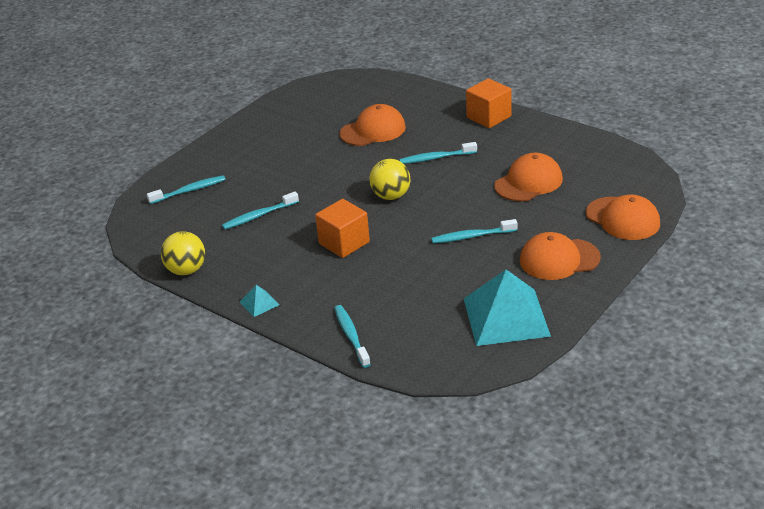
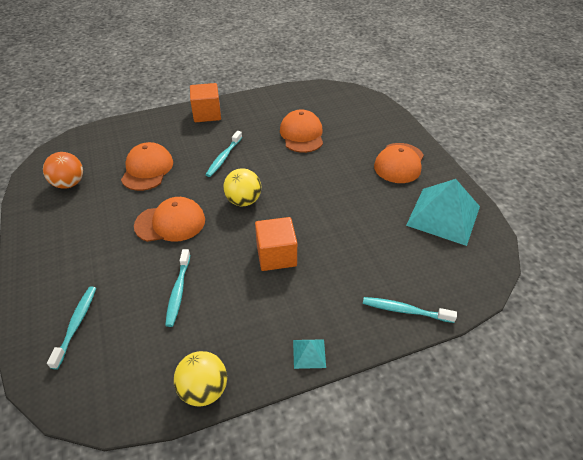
camera: 60 degrees left, 10 degrees up
(314, 107) = (69, 183): none -> orange ball
(472, 236) = (337, 186): turquoise toothbrush -> none
(623, 219) = (380, 120): orange cap -> orange cap (170, 223)

